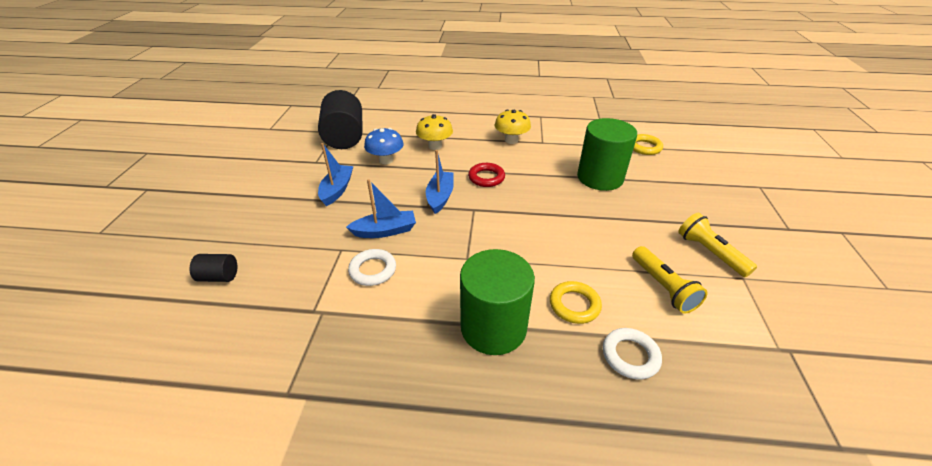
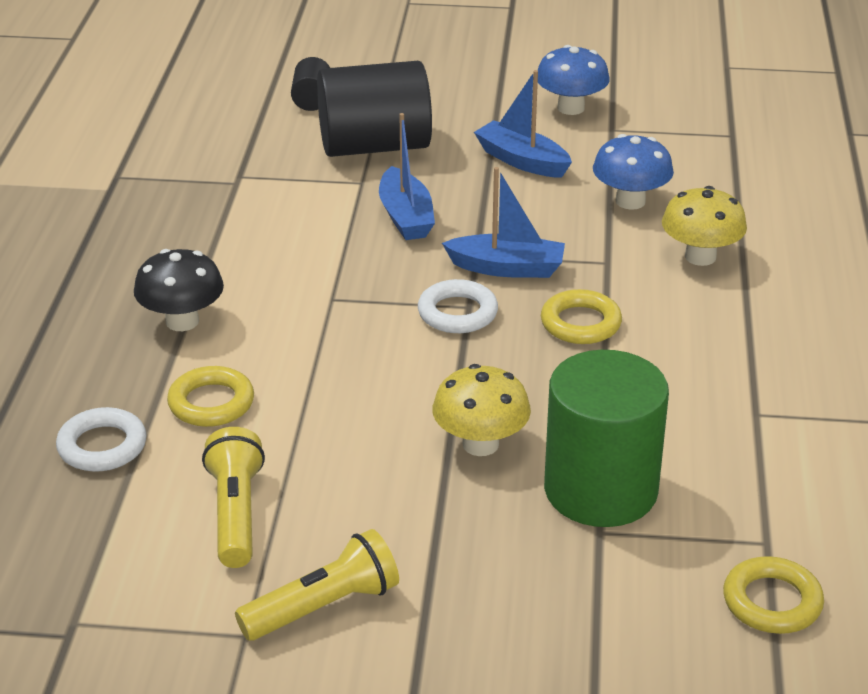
camera: 90 degrees right, 5 degrees down
(287, 173) = (571, 108): none -> blue mushroom
(337, 190) = (522, 161): blue boat -> blue boat turned 150 degrees counterclockwise
(344, 137) = (712, 147): black cylinder -> black cylinder (374, 146)
(373, 270) = (313, 213): white ring -> white ring (457, 313)
(486, 178) = (580, 323): red ring -> yellow ring
(493, 327) = (182, 321): green cylinder -> black mushroom
(511, 140) = (754, 364): yellow mushroom -> yellow mushroom (480, 444)
(663, 287) = (236, 514): yellow flashlight -> yellow flashlight turned 105 degrees clockwise

